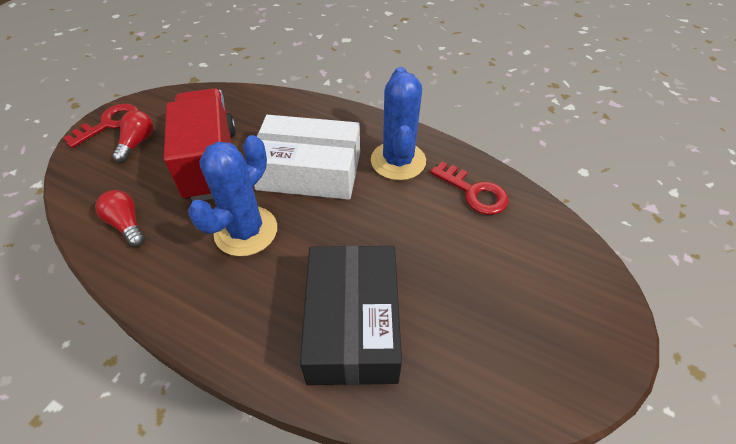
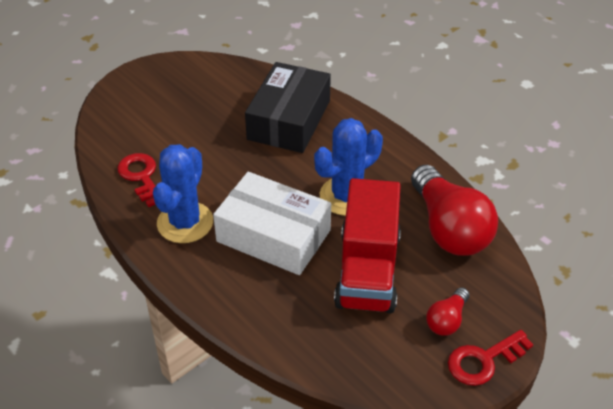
camera: 160 degrees left, 5 degrees down
(127, 225) = (449, 228): red light bulb -> red light bulb, size x2.09

